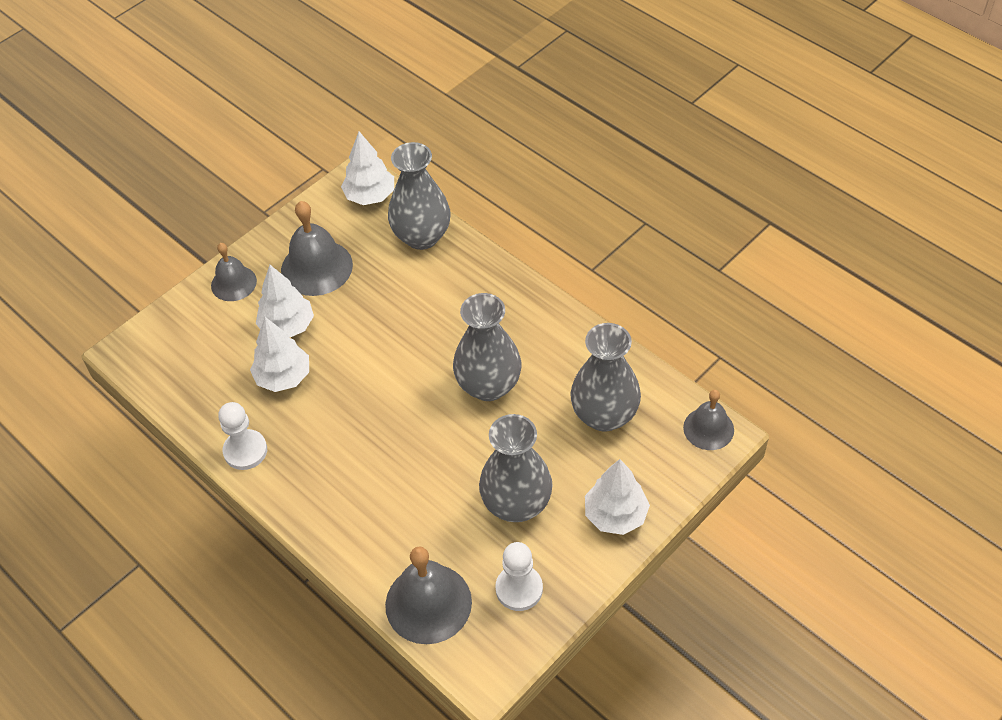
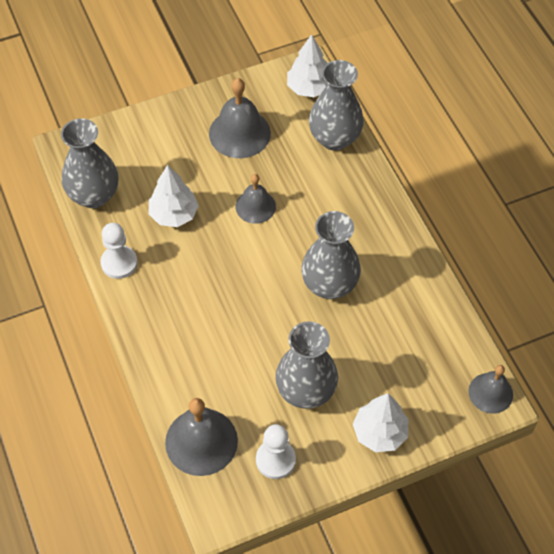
camera: 20 degrees right, 5 degrees up
(233, 283) = (170, 122): grey bell -> grey bell (255, 206)
(287, 326) = (195, 174): white tree -> none
(604, 415) = (410, 347): grey vase -> grey vase (94, 195)

